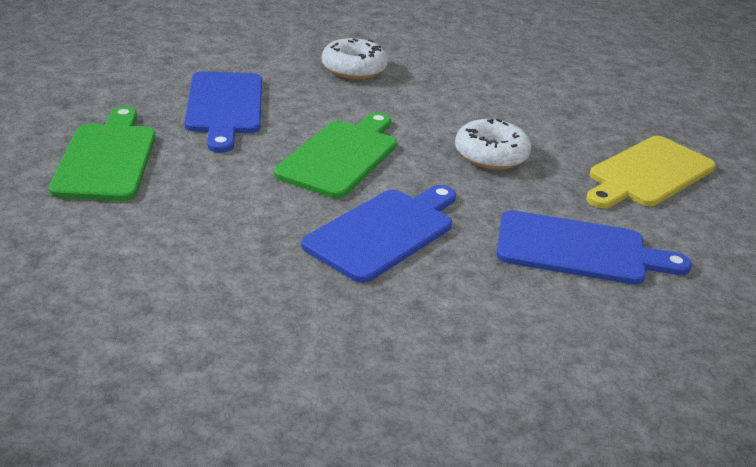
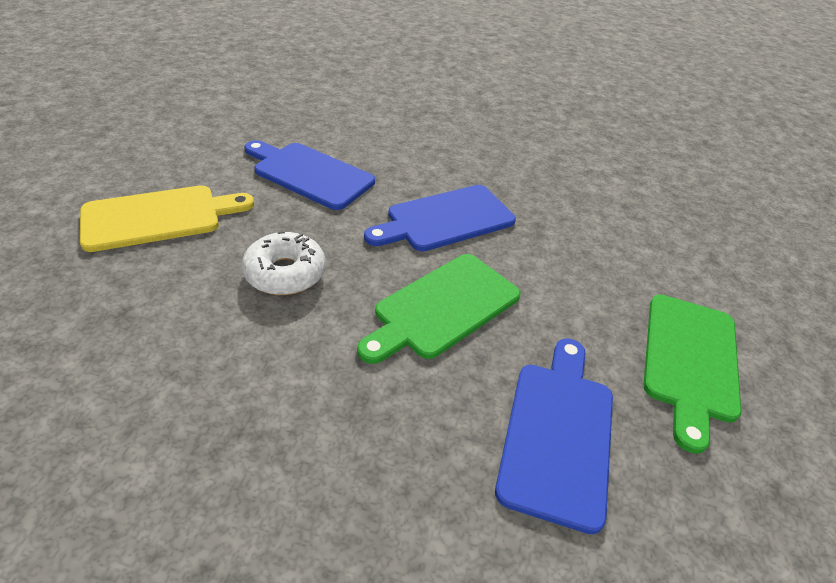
camera: 160 degrees left, 10 degrees up
(354, 69) = (330, 500): white donut -> none

